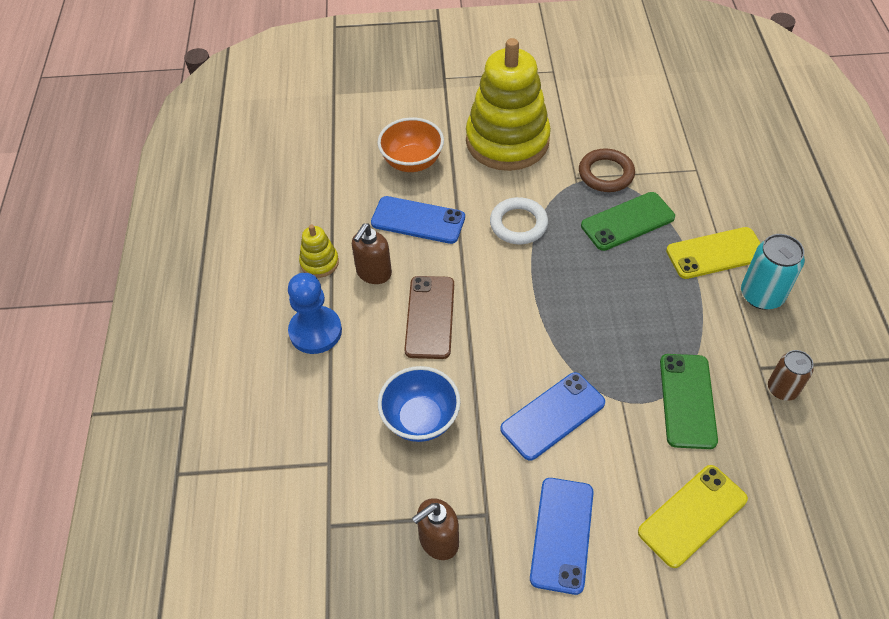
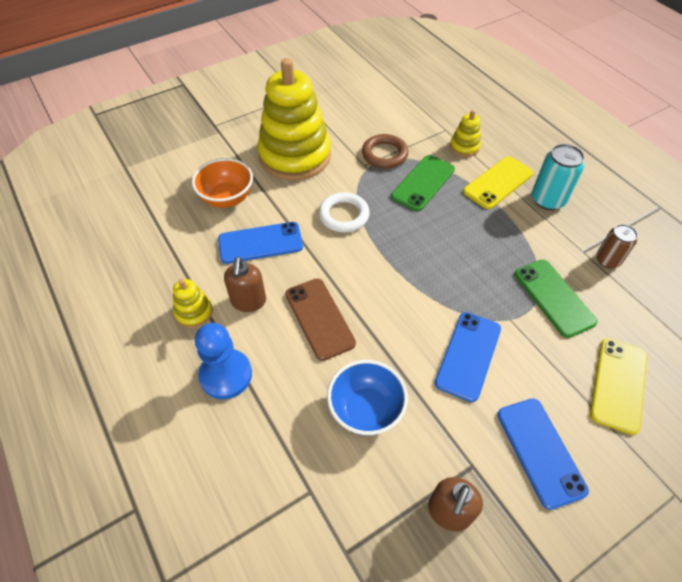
camera: 30 degrees left, 0 degrees up
(705, 198) = (464, 147): none -> yellow stacking toy

